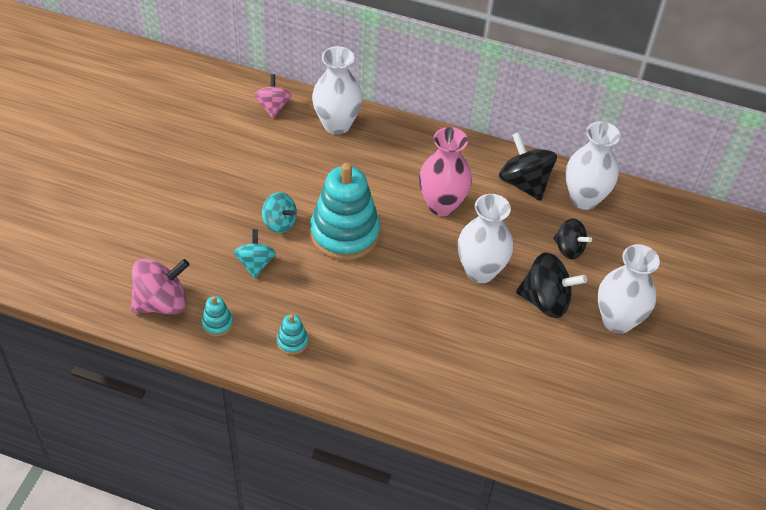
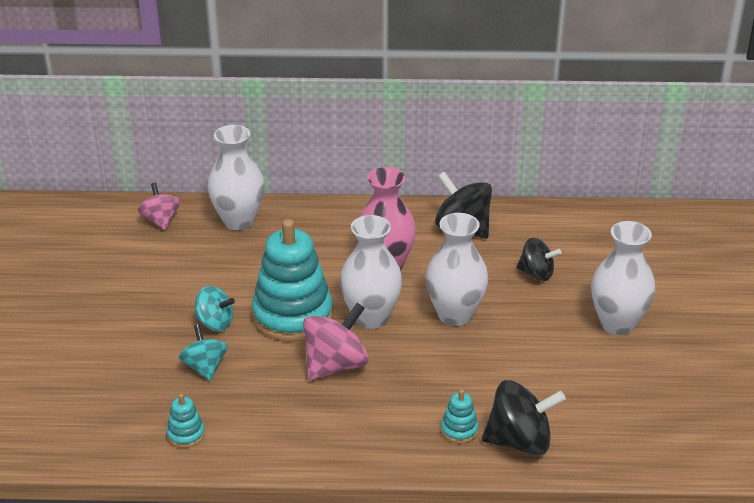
camera: 15 degrees left, 15 degrees down
(162, 302) = (111, 430): pink spinning top -> pink spinning top (335, 365)
(292, 341) = (280, 430): turquoise stacking toy -> turquoise stacking toy (459, 430)
(545, 301) = (536, 324): black spinning top -> black spinning top (519, 441)
(584, 198) = (530, 227): white vase -> white vase (371, 317)

